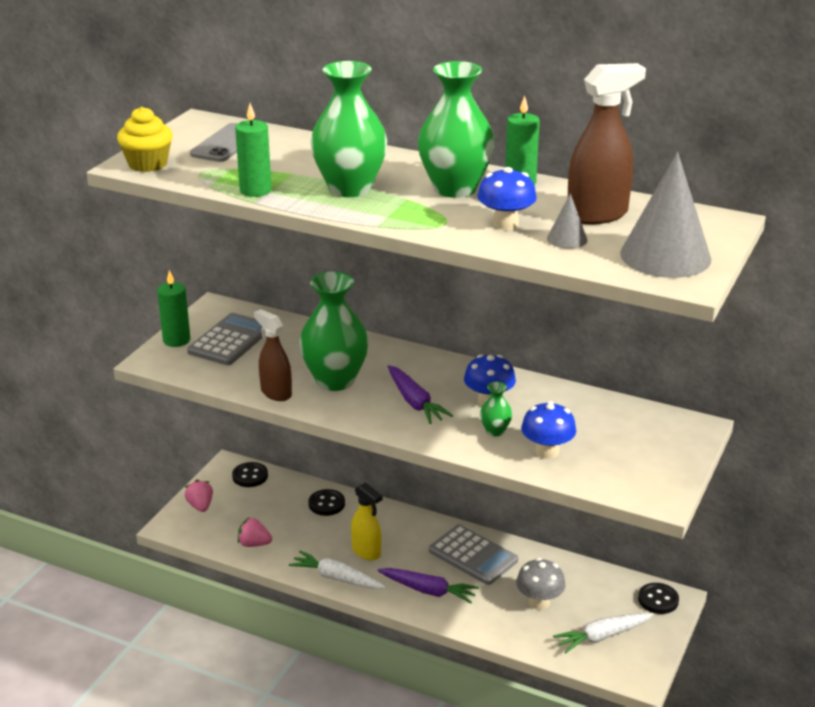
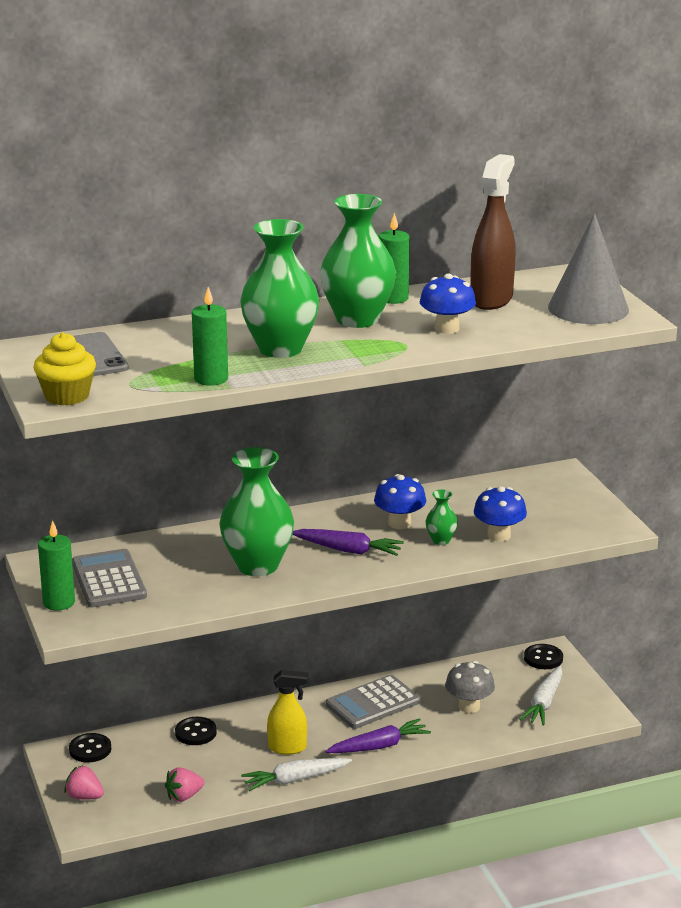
camera: 45 degrees left, 5 degrees down
(276, 393) = (228, 597): brown spray bottle -> none
(473, 555) = (373, 703): grey calculator -> grey calculator turned 150 degrees clockwise
(567, 239) = (507, 322): grey cone -> none

